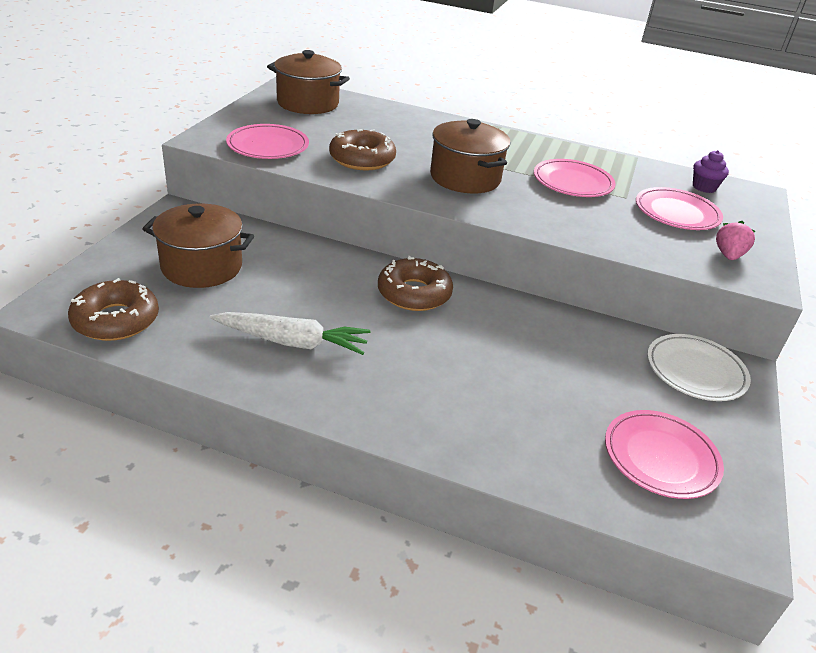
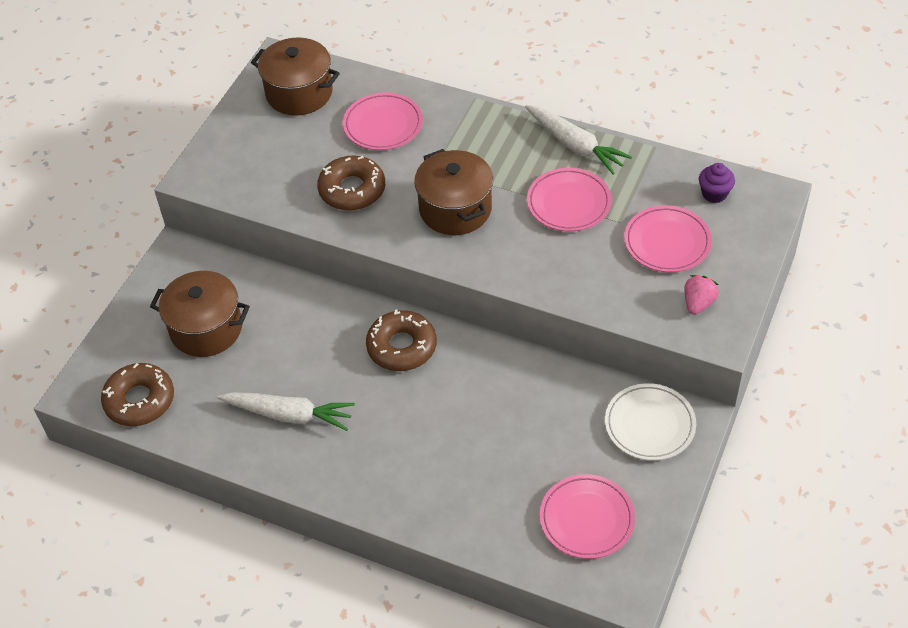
camera: 10 degrees right, 15 degrees up
(268, 146) = (257, 180): pink plate -> pink plate (383, 125)
(565, 151) = (575, 145): none -> white carrot

